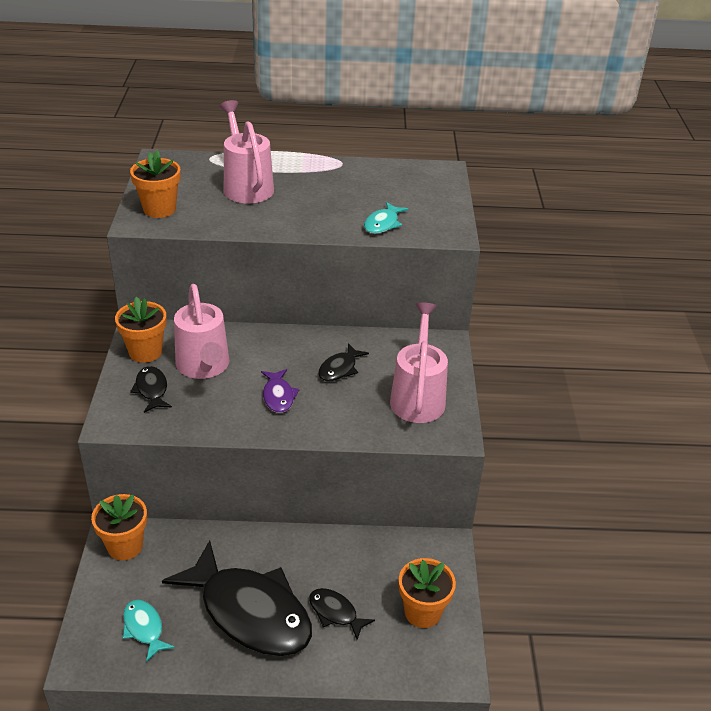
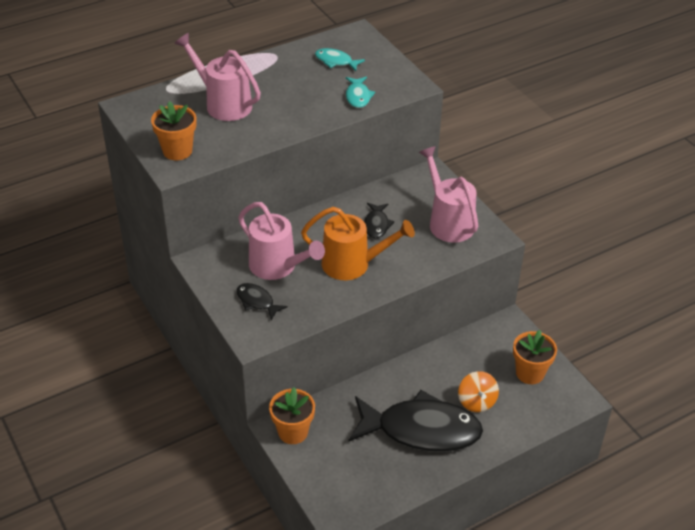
camera: 30 degrees left, 5 degrees up
(144, 628) = (361, 477): turquoise fish -> turquoise fish (336, 61)
(145, 352) = (221, 275): orange flower pot -> none
(278, 396) = (353, 264): purple fish -> orange watering can
(335, 613) = (476, 402): black fish -> orange spinning top

